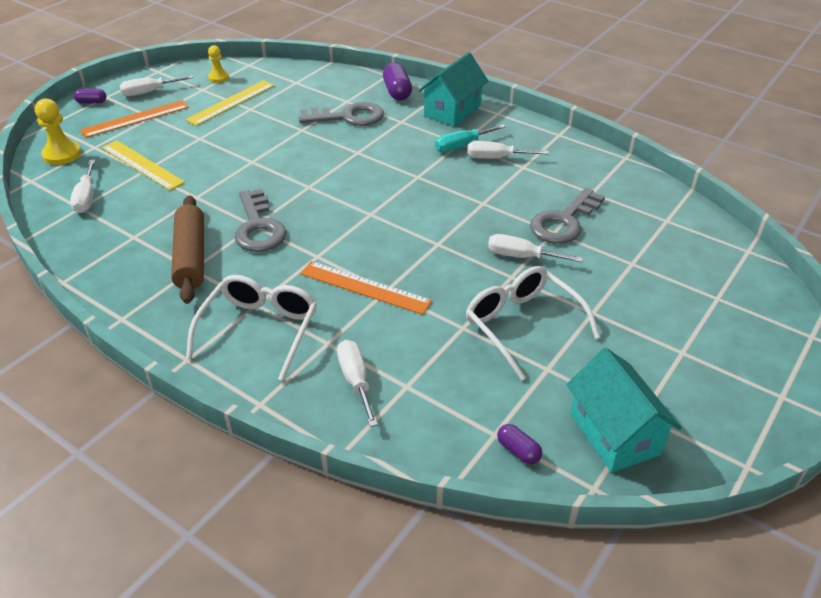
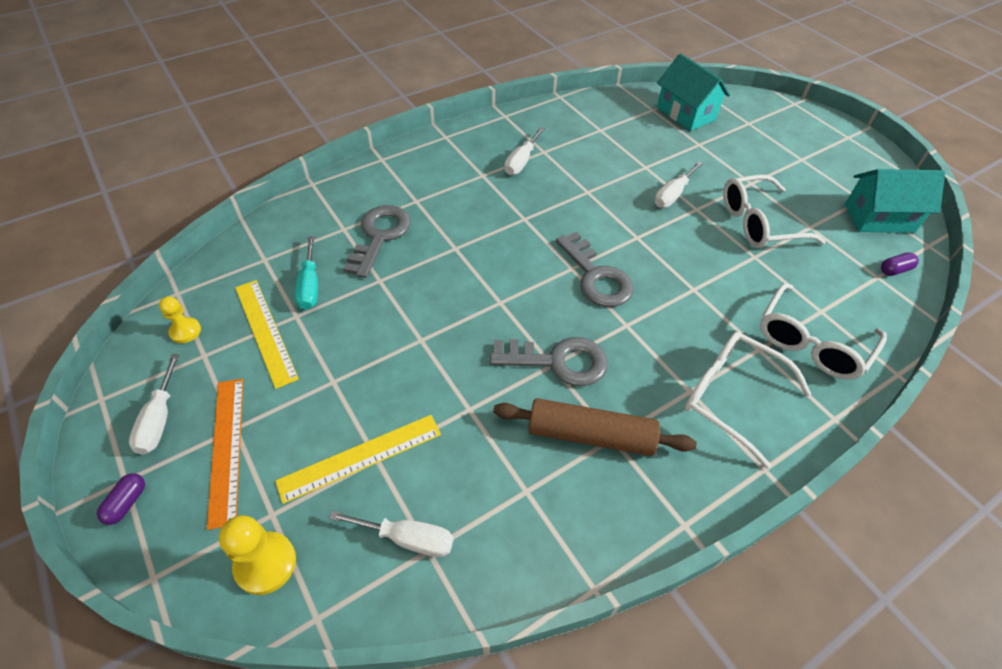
camera: 70 degrees left, 10 degrees up
(356, 381) = (811, 342): white screwdriver -> white glasses
(365, 287) = (686, 302): orange ruler -> none
(397, 92) = (354, 187): purple capsule -> none
(452, 111) = (421, 161): turquoise house -> turquoise house (685, 113)
(462, 146) = (488, 175): turquoise screwdriver -> turquoise screwdriver (310, 286)
(564, 222) = (634, 157): grey key -> grey key (596, 277)

